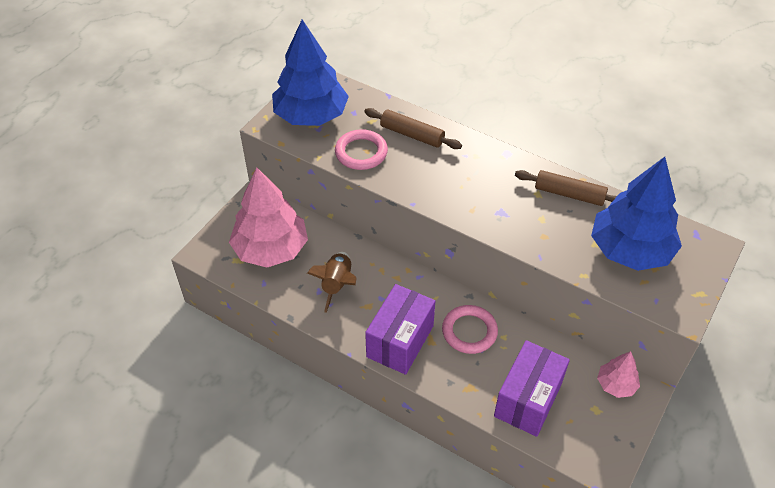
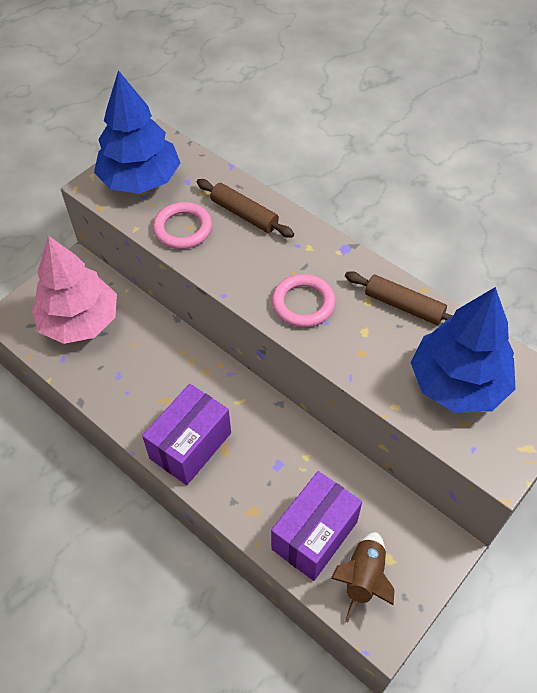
camera: 10 degrees right, 5 degrees up
(337, 285) = (139, 371): brown rocket -> brown rocket (363, 578)
(469, 331) = (269, 445): pink ring -> pink ring (303, 303)
(616, 384) = (419, 532): pink tree -> none

